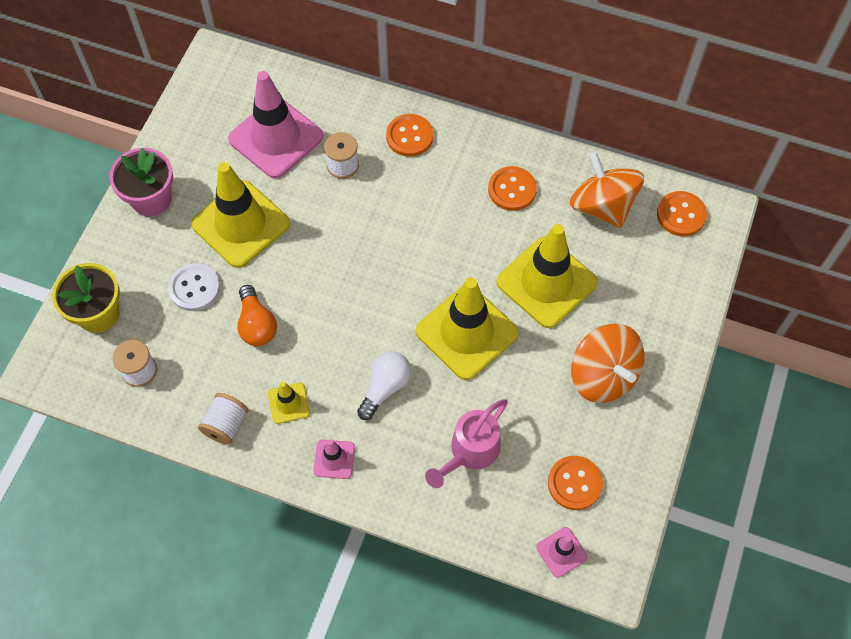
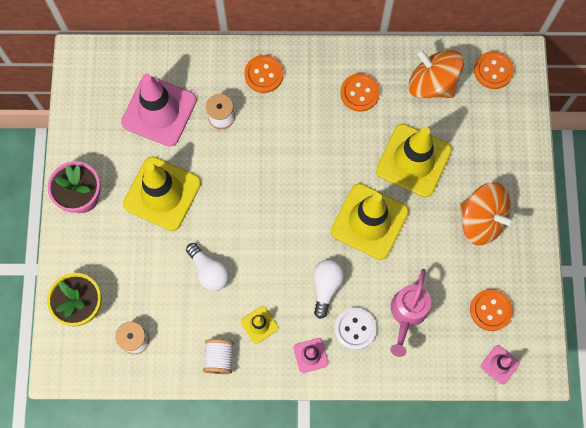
camera: 20 degrees left, 10 degrees up
(194, 288) = (148, 259): white button -> white button (355, 329)
(257, 325) = (209, 271): orange light bulb -> white light bulb

